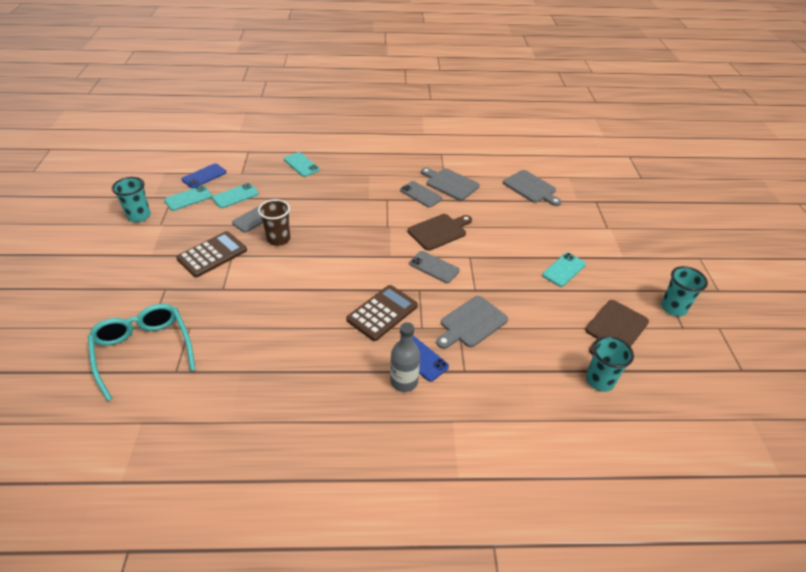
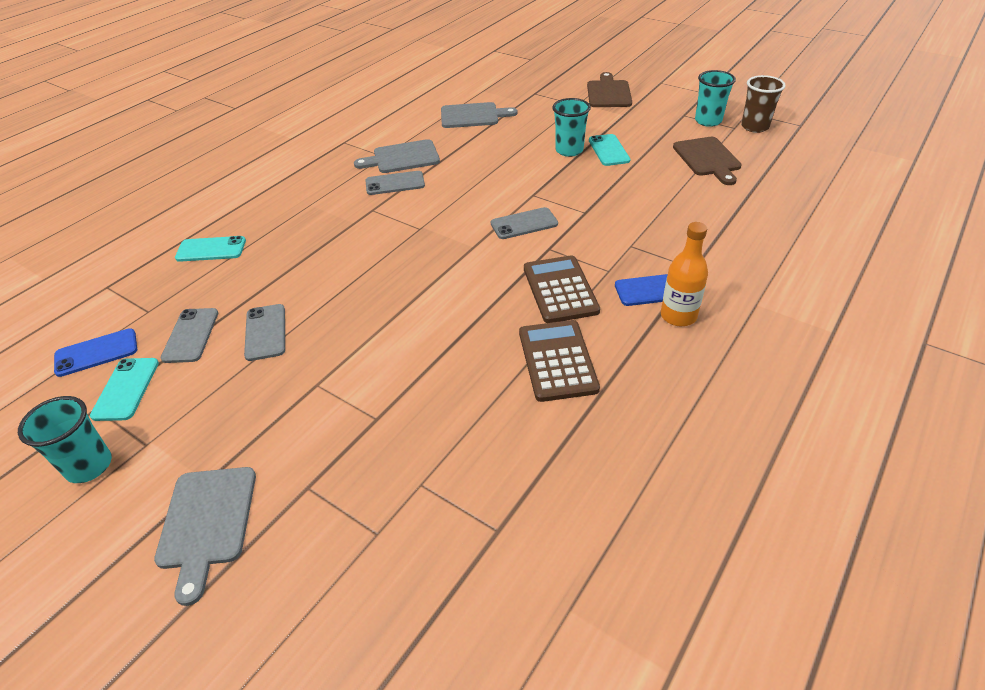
camera: 50 degrees left, 0 degrees up
(143, 351) = (420, 559): turquoise glasses -> none
(204, 176) = (96, 353): blue phone -> blue phone turned 75 degrees clockwise
(212, 255) = (291, 405): brown calculator -> brown calculator (557, 360)
(235, 196) = (191, 335): turquoise phone -> grey phone
(278, 239) = (337, 326): brown cup -> brown cup (754, 127)
(404, 381) = (678, 316): grey bottle -> orange bottle
(439, 231) = (471, 197): brown cutting board -> brown cutting board (608, 93)
(471, 323) = (631, 235): grey cutting board -> grey cutting board (207, 523)
(599, 381) = (764, 195): turquoise cup -> turquoise cup (569, 150)

